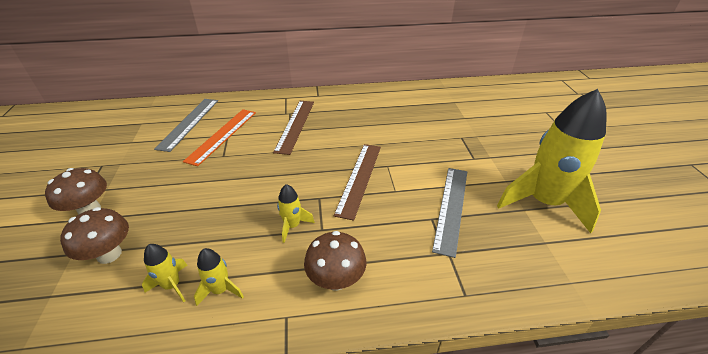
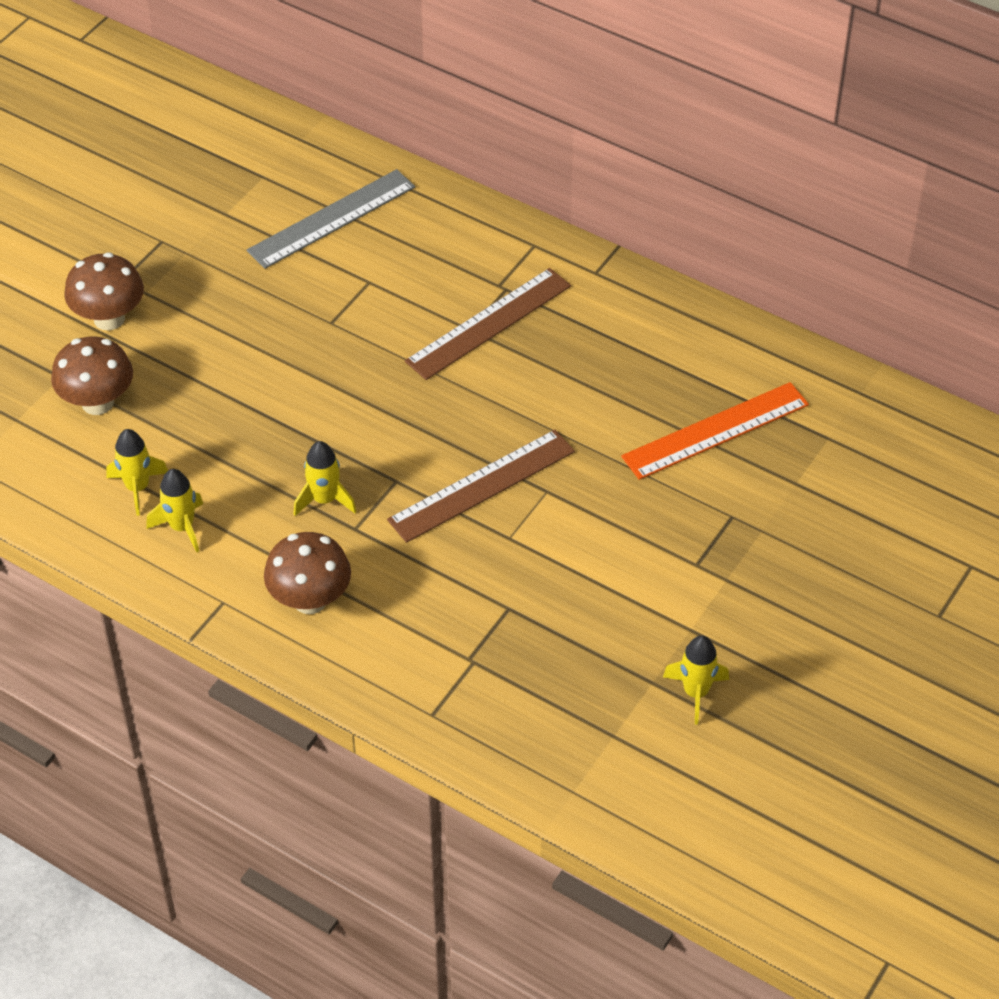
camera: 40 degrees right, 10 degrees up
(222, 135) = (360, 278): orange ruler -> orange ruler (715, 430)
(451, 208) = (554, 612): grey ruler -> none
(544, 202) = (696, 692): yellow rocket -> yellow rocket, size x0.42

